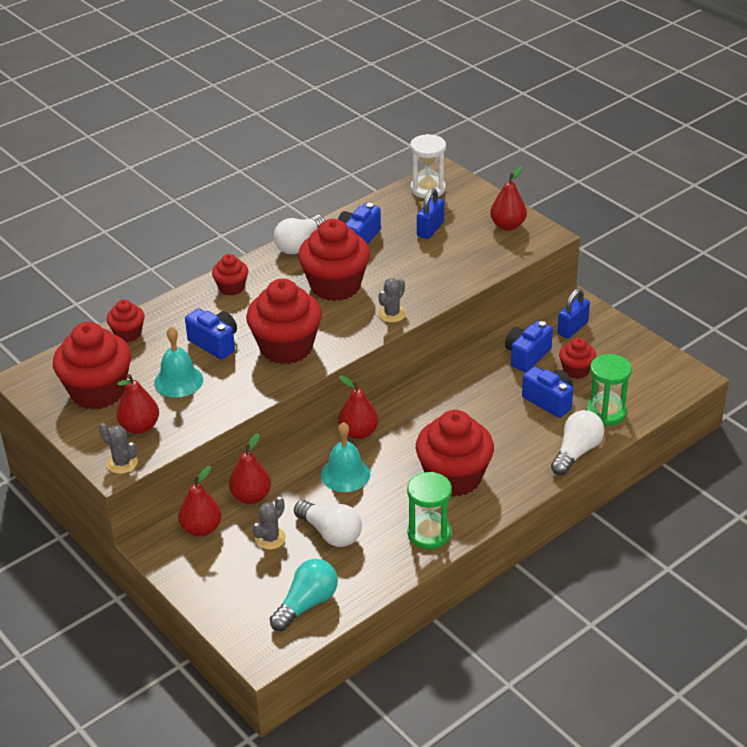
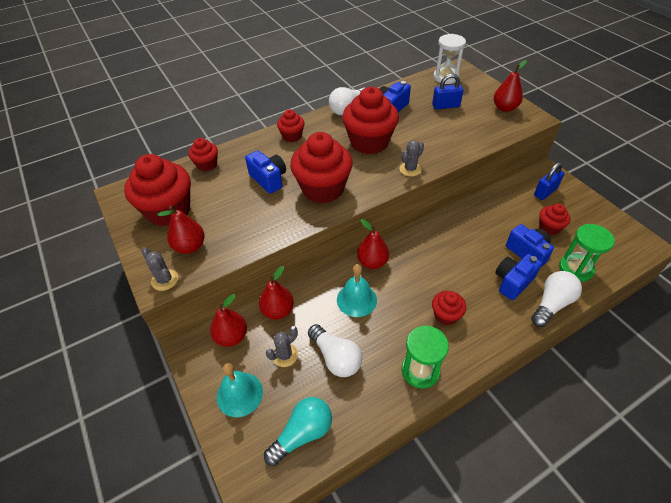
camera: 10 degrees right, 10 degrees up
(178, 381) = (232, 208): turquoise bell -> turquoise bell (239, 394)
(430, 229) = (445, 106): blue padlock -> blue padlock turned 45 degrees clockwise
(454, 477) = (446, 315): red cupcake -> red cupcake, size x0.51
(527, 356) = (509, 211): blue camera -> blue camera (513, 282)

